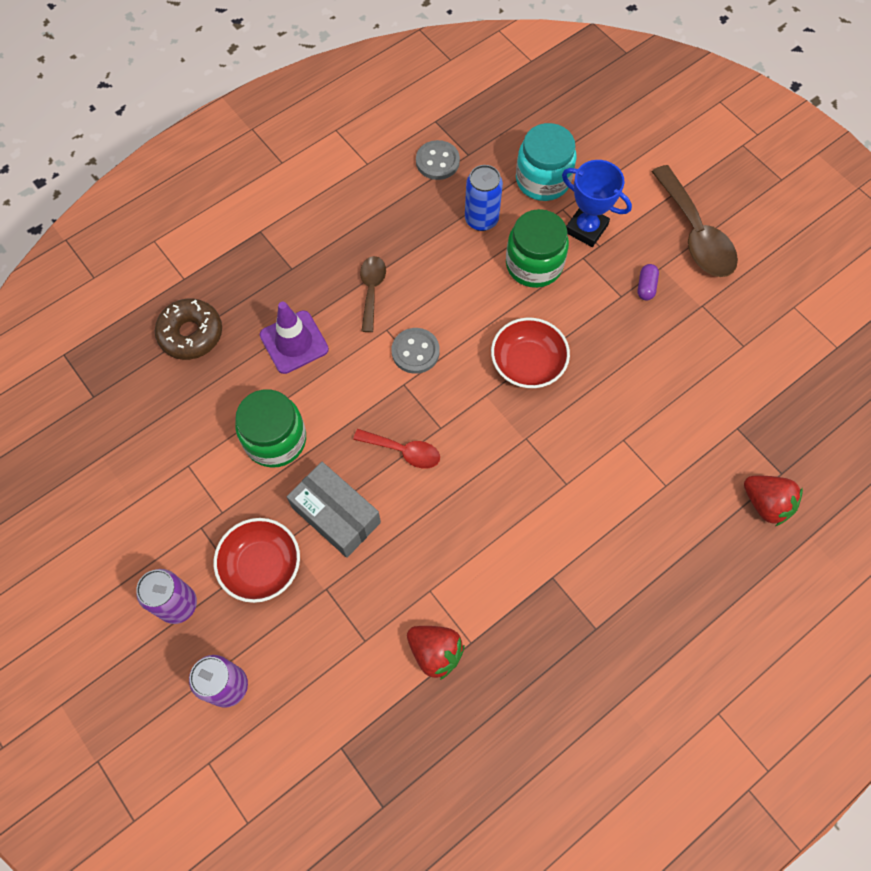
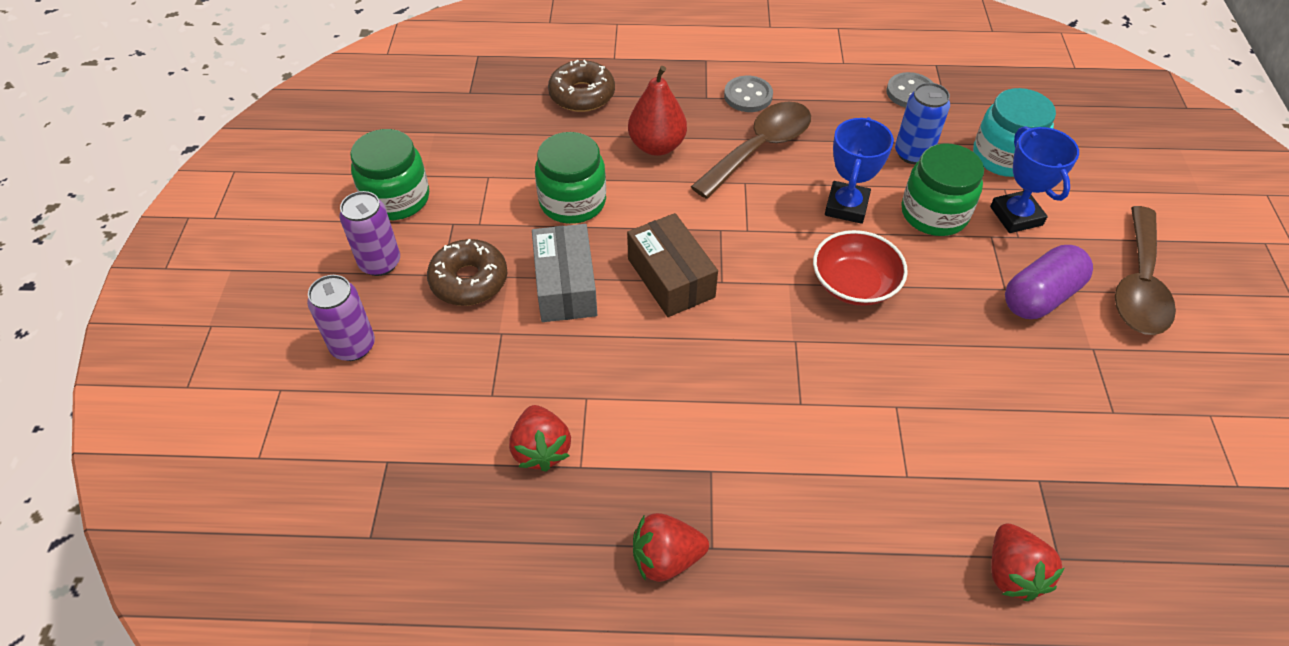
camera: 40 degrees right, 15 degrees down
(133, 540) = (396, 199): none -> green jar
(261, 565) = (469, 280): red bowl -> brown donut
(294, 342) = (657, 146): purple traffic cone -> red pear
(372, 290) = (760, 148): brown spoon -> brown spoon, size x1.75
(404, 451) = (671, 278): red spoon -> brown box
(415, 352) = (755, 213): grey button -> grey button (748, 96)
(472, 300) = (846, 206): none -> blue trophy
(576, 659) = (666, 558): none -> red strawberry
(646, 287) = (1040, 296): purple capsule -> purple capsule, size x2.10

